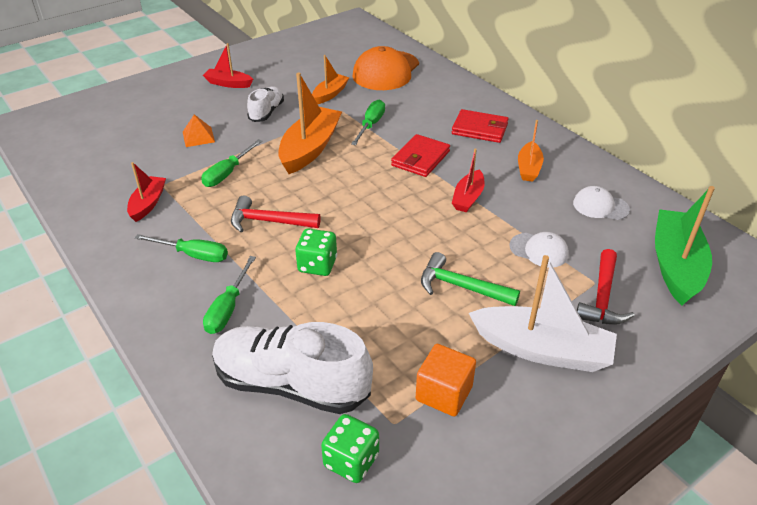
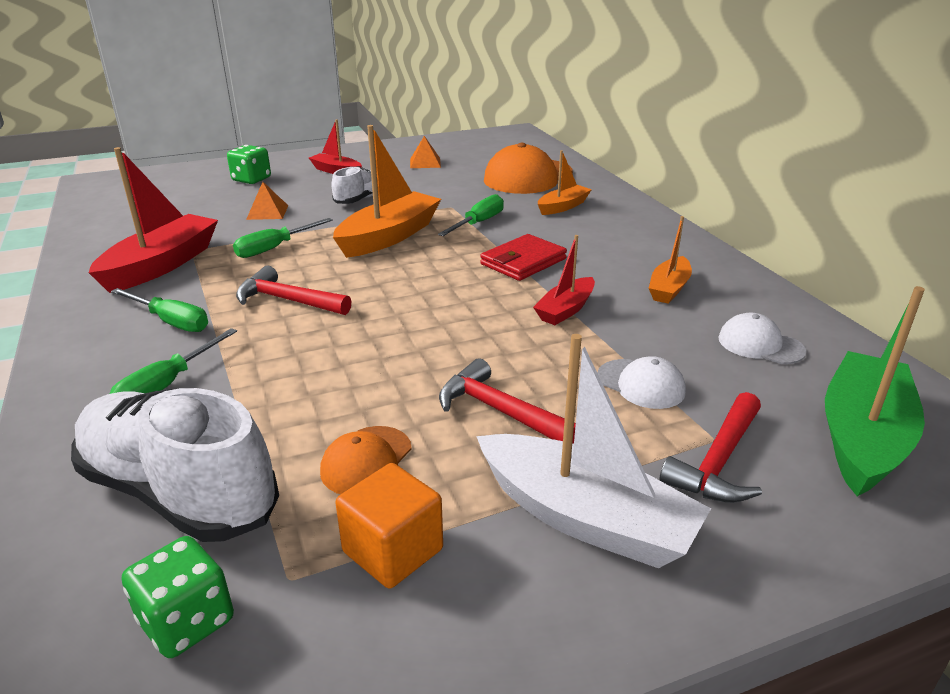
camera: 15 degrees right, 10 degrees down
(148, 204) = (161, 265): red boat -> red boat, size x1.78
(297, 65) = (425, 163): none -> orange pyramid
(317, 265) = (316, 355): green dice -> green dice (251, 179)
(330, 94) = (447, 190): orange boat -> orange boat (563, 207)
(396, 338) = (366, 461): none -> orange cap
(461, 286) = (500, 411): green hammer -> red hammer
(479, 129) = (619, 241): red wallet -> none

